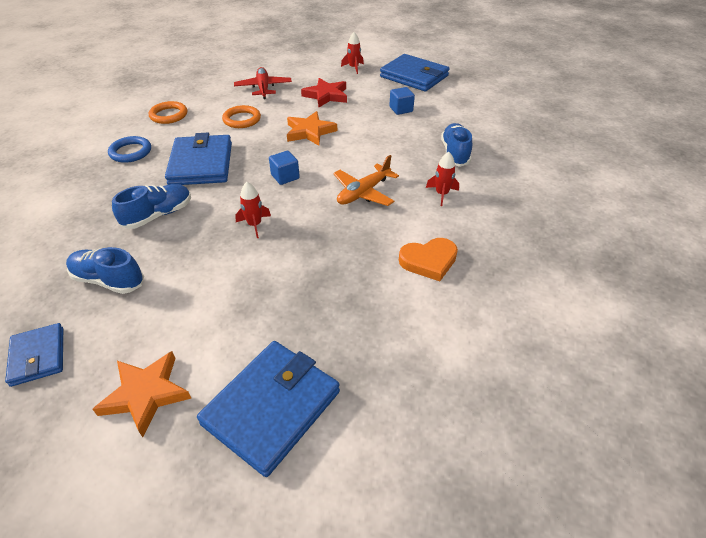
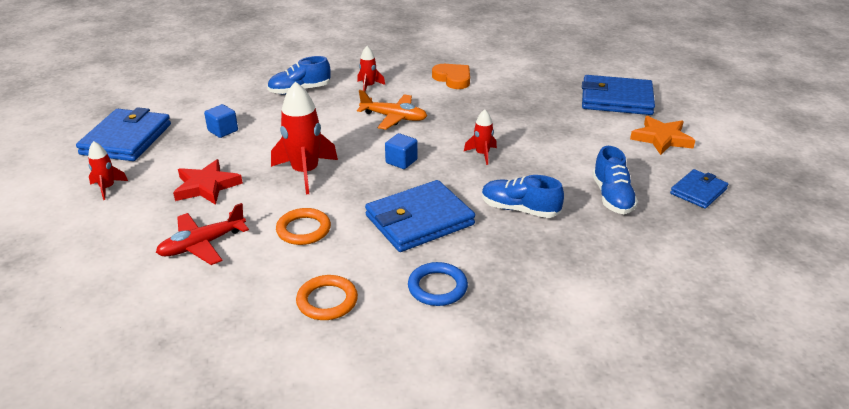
camera: 115 degrees left, 10 degrees down
(310, 132) = (305, 172): orange star -> red rocket

